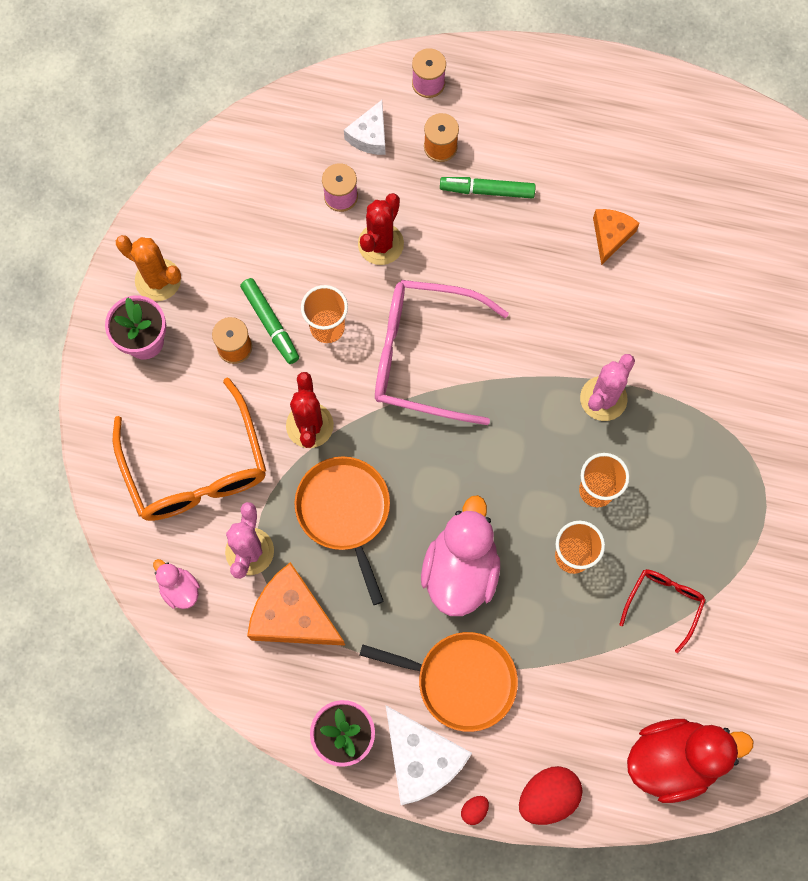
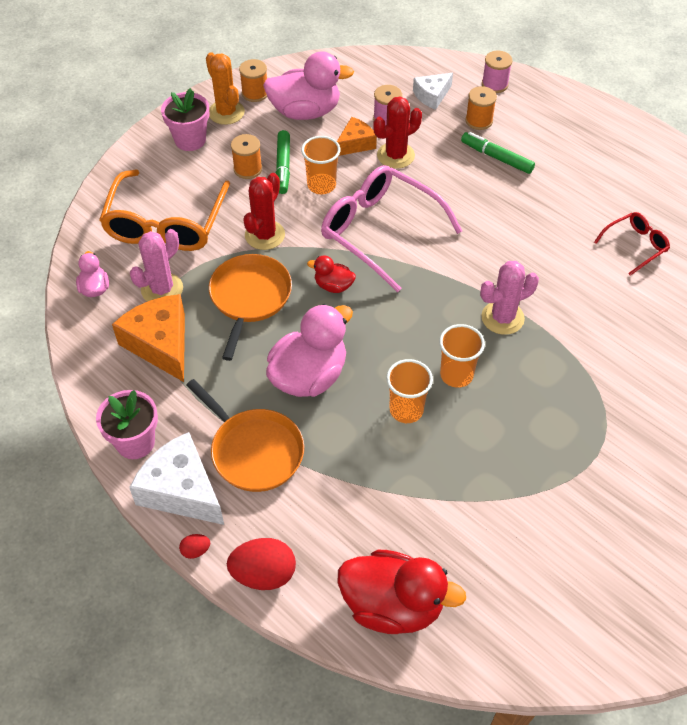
camera: 30 degrees right, 20 degrees down
(171, 234) = (255, 93): none -> orange spool
(245, 232) = (305, 111): none -> pink duck
(419, 451) = (333, 286): none -> red duck
(421, 759) = (181, 490): white cheese -> white cheese turned 135 degrees clockwise
(611, 236) = (576, 221): orange cheese -> orange cheese (355, 144)
(664, 603) = (461, 481): red glasses -> red glasses (635, 246)

